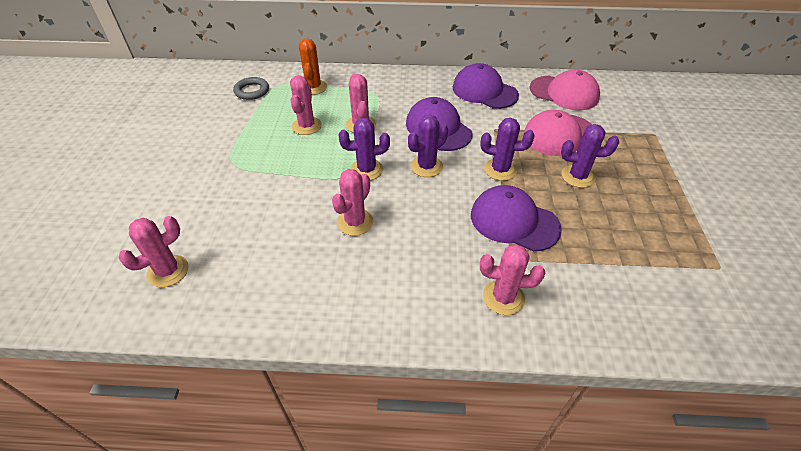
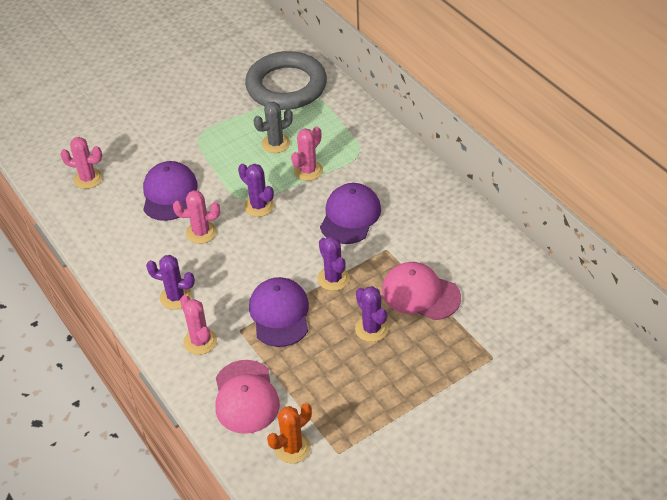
camera: 55 degrees right, 0 degrees up
(252, 91) = (286, 86): grey ring -> grey ring, size x2.36
(306, 126) = (276, 143): pink cactus -> grey cactus
(313, 87) = (328, 114): orange cactus -> orange cactus (292, 448)
(426, 166) = (295, 235): purple cactus -> purple cactus (176, 297)
(484, 91) = (437, 216): purple cap -> purple cap (169, 193)
(564, 93) = (495, 269): pink cap -> pink cap (246, 397)

